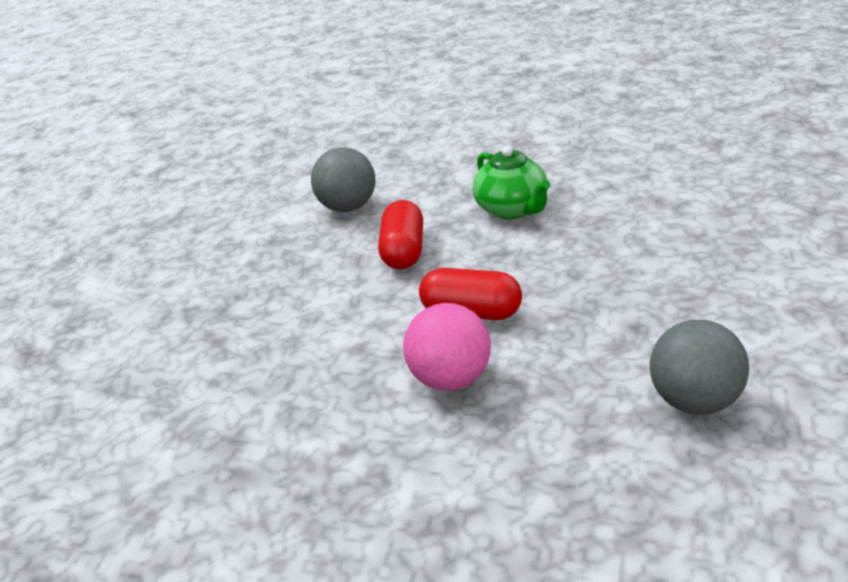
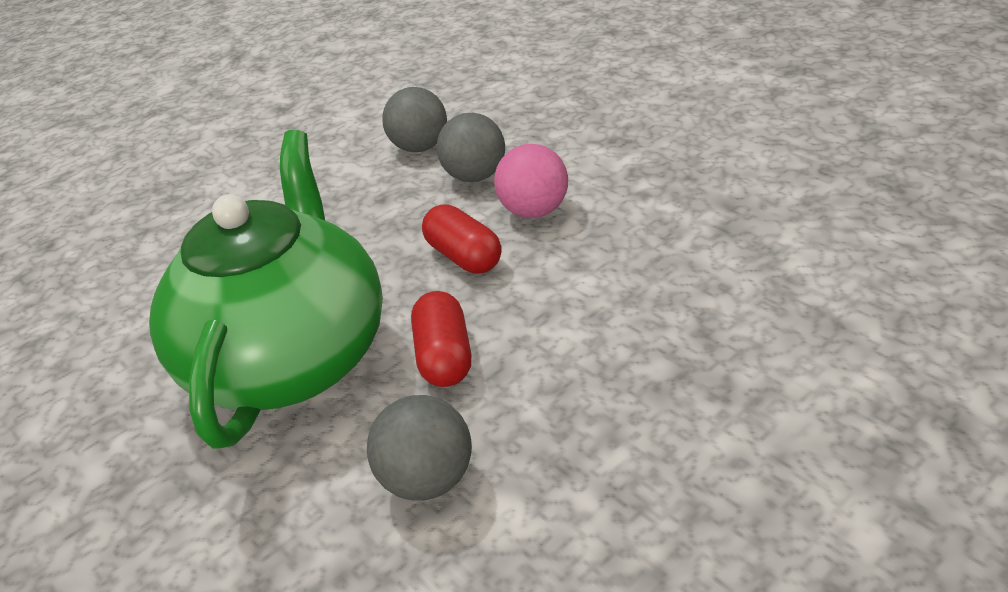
camera: 145 degrees left, 5 degrees up
(404, 251) = (444, 356): red capsule -> red capsule turned 45 degrees counterclockwise
(513, 209) = (292, 358): green teapot -> green teapot, size x2.26
(567, 392) = (475, 176): none -> grey ball

